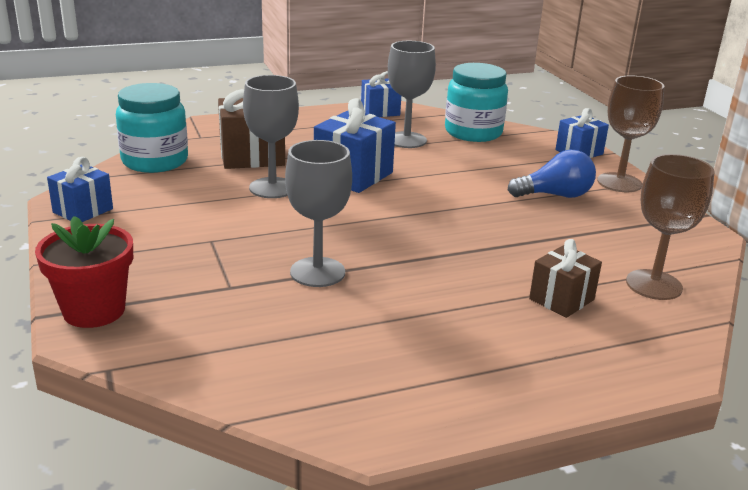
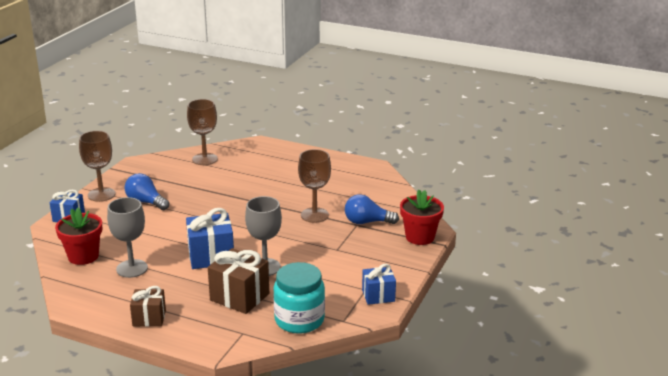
camera: 135 degrees left, 0 degrees up
(217, 297) = (367, 222): none -> blue light bulb
(317, 272) = (314, 215): grey goblet -> brown goblet
(380, 111) = (91, 303): blue gift -> none
(473, 132) = (83, 256): turquoise jar -> red flower pot
(561, 299) = (247, 169): brown gift -> brown gift (149, 318)

